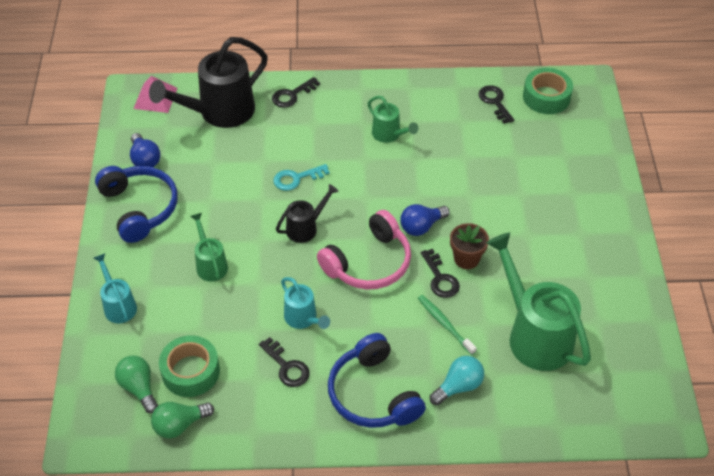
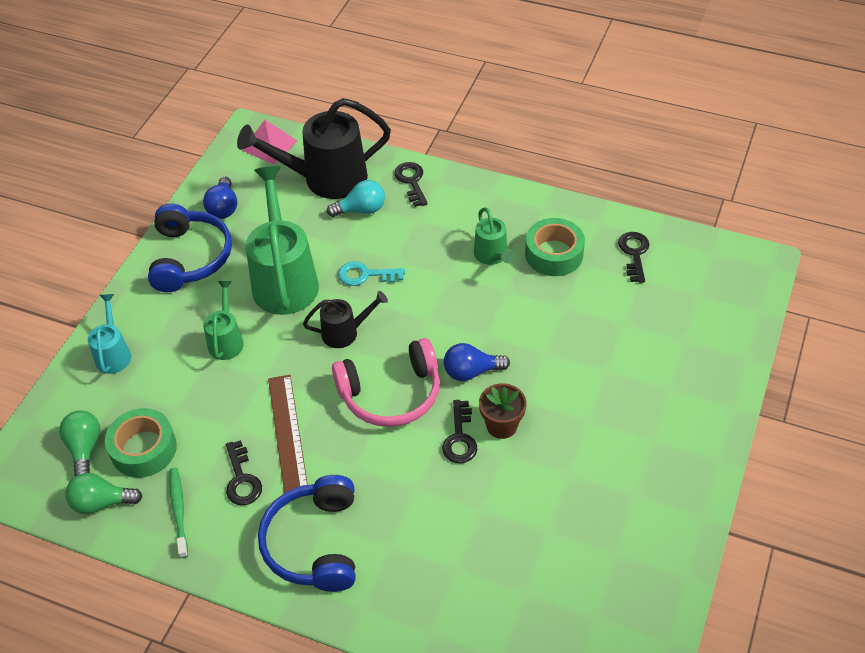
camera: 25 degrees right, 0 degrees up
(292, 95) = (411, 181): black key -> black key turned 90 degrees clockwise
(303, 319) = (287, 432): turquoise watering can -> brown ruler
(445, 324) = (436, 492): green toothbrush -> green toothbrush (179, 511)
(458, 386) = (412, 570): turquoise light bulb -> turquoise light bulb (361, 210)
(534, 334) = (532, 541): green watering can -> green watering can (284, 279)
(546, 97) = (699, 265): green tape -> green tape (554, 254)

